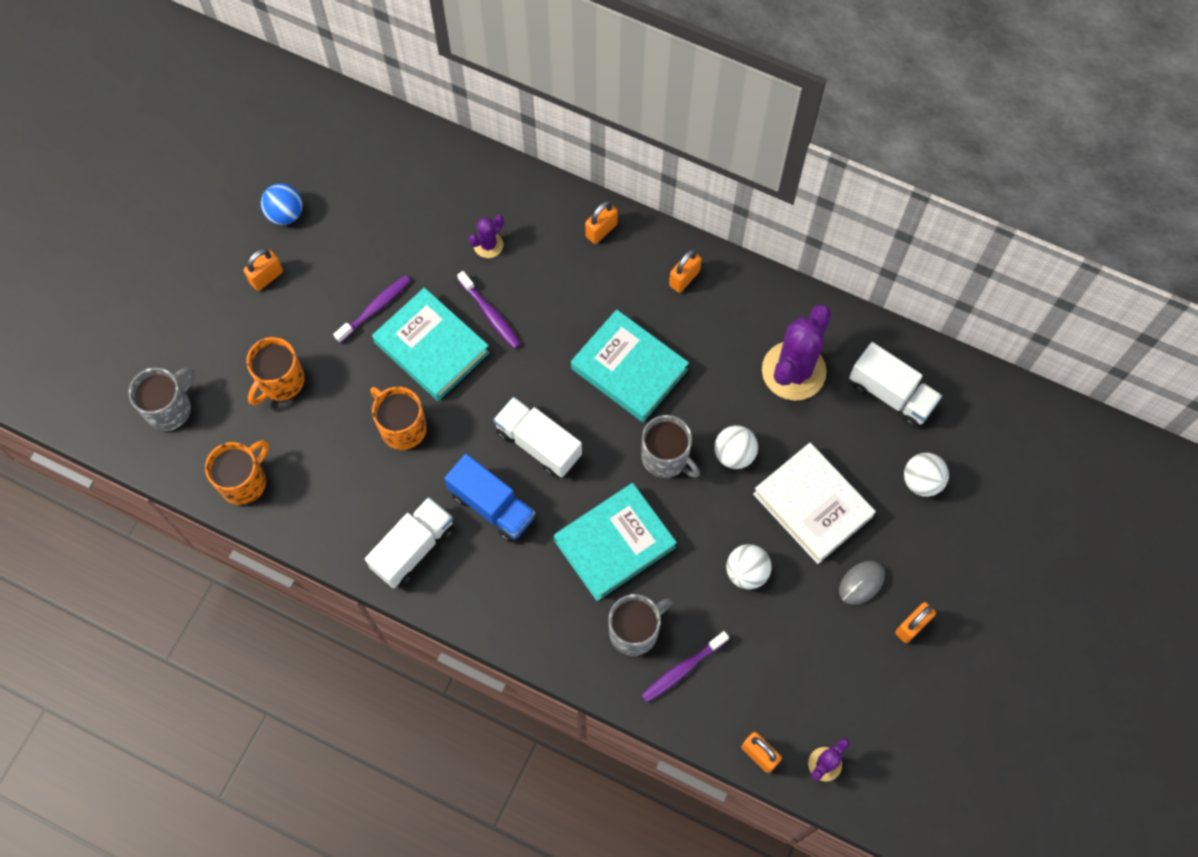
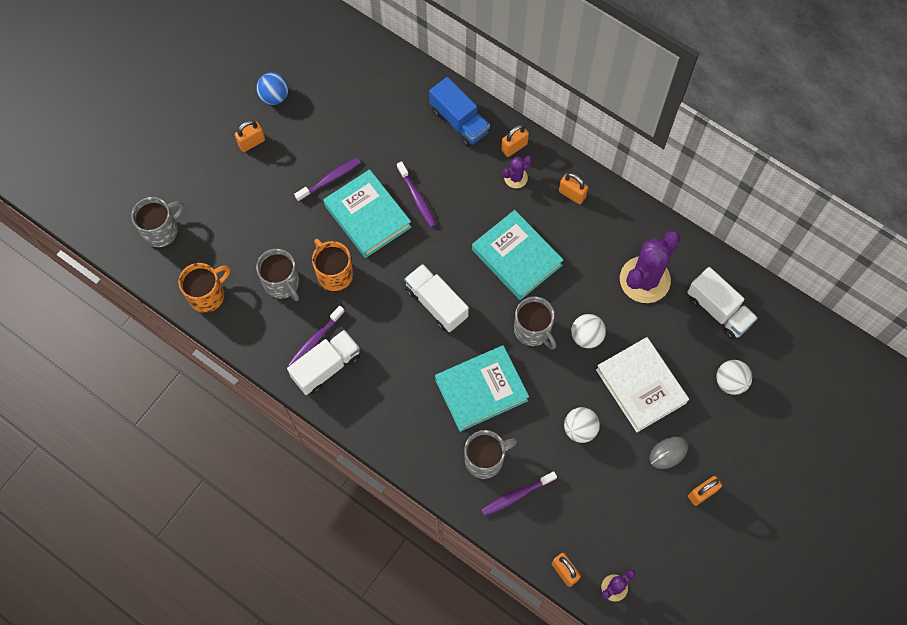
camera: 10 degrees right, 0 degrees up
(280, 381) = (248, 223): orange mug -> none
(337, 450) = (282, 283): none -> grey mug
(393, 516) = (315, 340): none -> purple toothbrush
(488, 245) = (425, 144): purple cactus -> purple cactus (515, 178)
(492, 506) = (392, 345): blue truck -> blue truck (459, 121)
(684, 278) = (572, 194): orange padlock -> orange padlock turned 75 degrees clockwise

